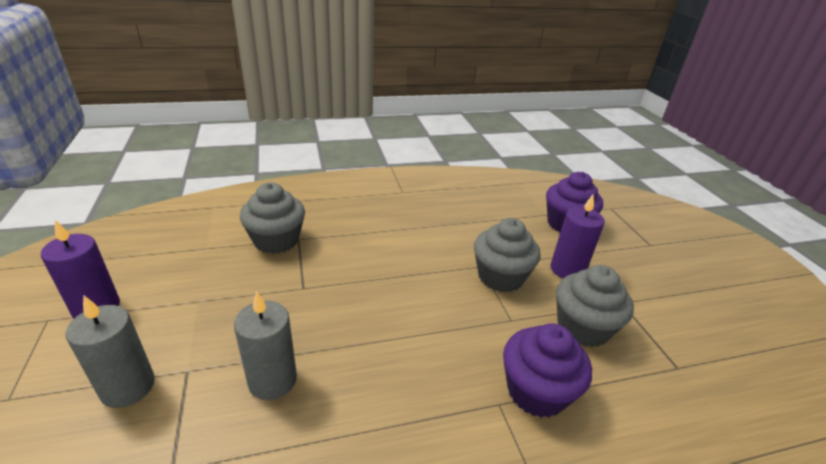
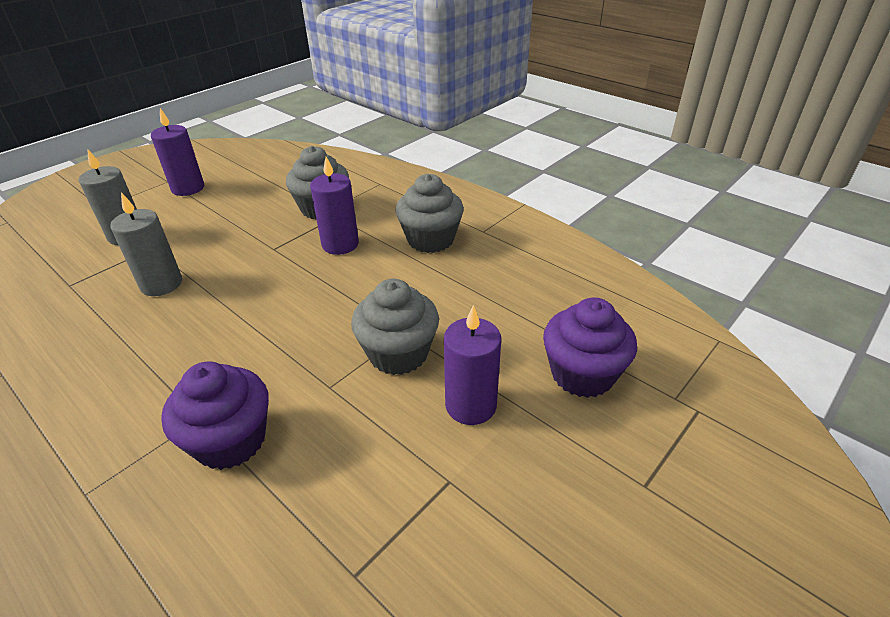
camera: 60 degrees right, 5 degrees up
(343, 252) = (340, 244): none -> purple candle
(583, 327) = (362, 452): grey cupcake -> grey cupcake (430, 239)

